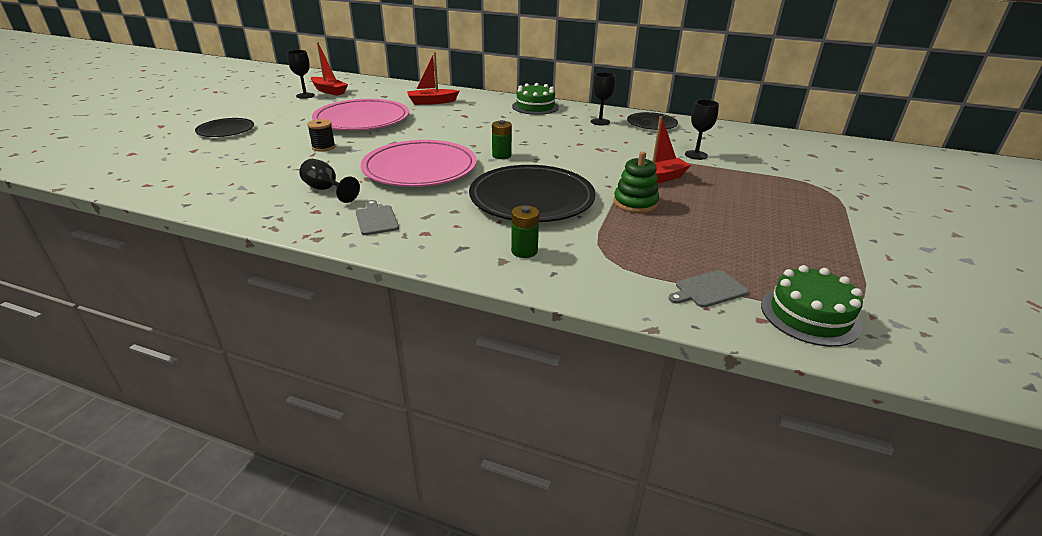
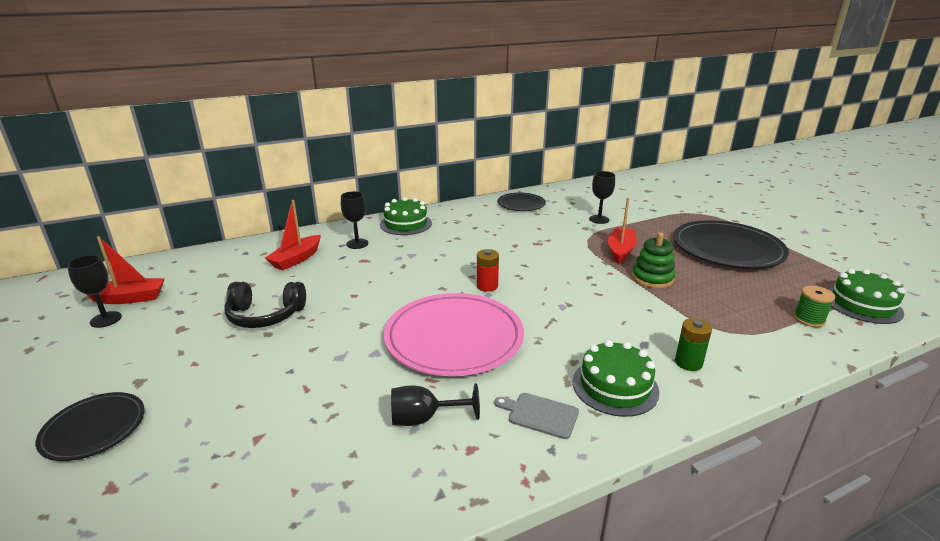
camera: 45 degrees left, 5 degrees down
(323, 147) = (299, 372): black spool -> none
(362, 120) = (265, 315): pink plate -> black headphones
(446, 233) = (615, 386): none -> green cake
(501, 155) = (487, 286): green battery -> red battery
(531, 198) = (594, 314): black plate -> black plate (727, 249)
(600, 122) = (485, 217): black goblet -> black goblet (357, 244)
(708, 290) = (809, 319): grey cutting board -> green spool

